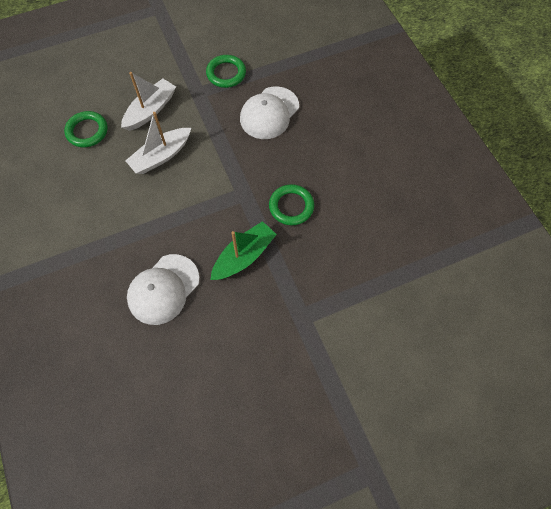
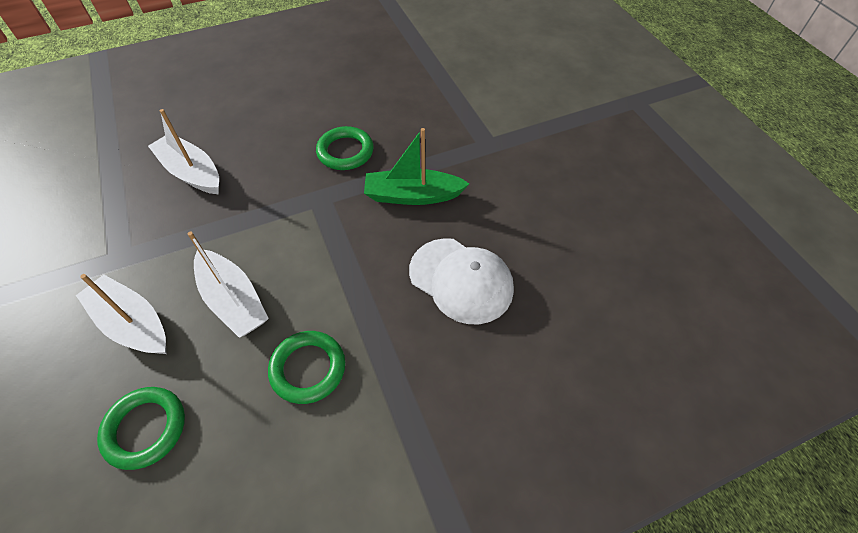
camera: 90 degrees left, 10 degrees down
(226, 73) = (96, 223): green ring -> green ring (308, 369)
(244, 256) = (412, 195): green boat -> green boat turned 45 degrees counterclockwise
(269, 113) = (191, 172): white cap -> white boat

